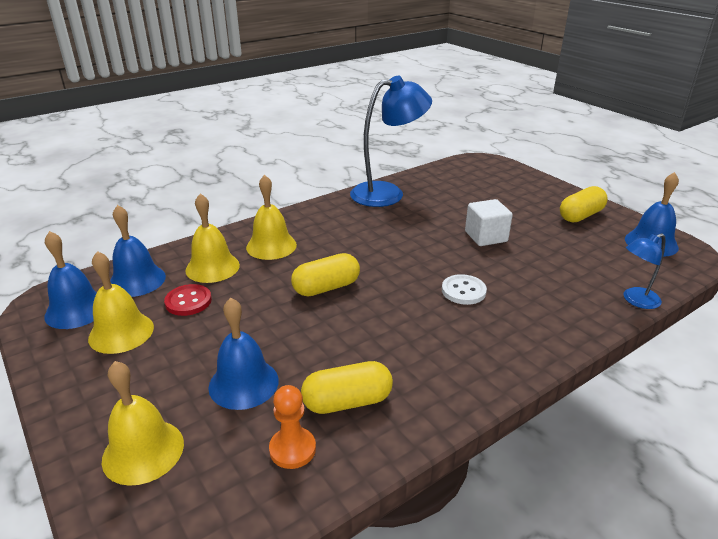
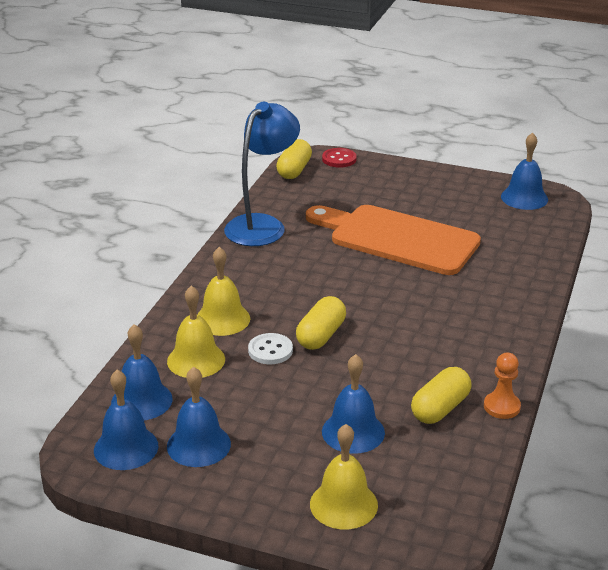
camera: 35 degrees left, 0 degrees up
(121, 332) = (198, 445): yellow bell -> blue bell
(188, 301) = (219, 396): red button -> red button (339, 159)
(292, 449) = (441, 452): orange pawn -> orange pawn (501, 407)
(463, 291) = (430, 294): white button -> white button (270, 350)
(486, 236) = (397, 239): white cube -> orange cutting board
(580, 216) = (451, 190): yellow capsule -> yellow capsule (294, 170)
(635, 300) = (553, 252): blue lamp -> none

